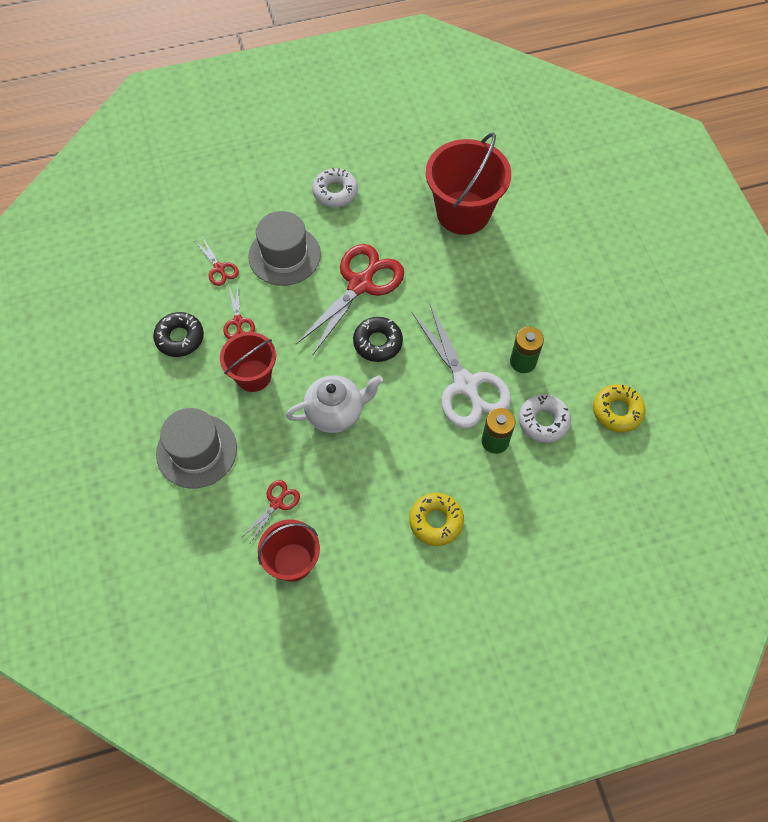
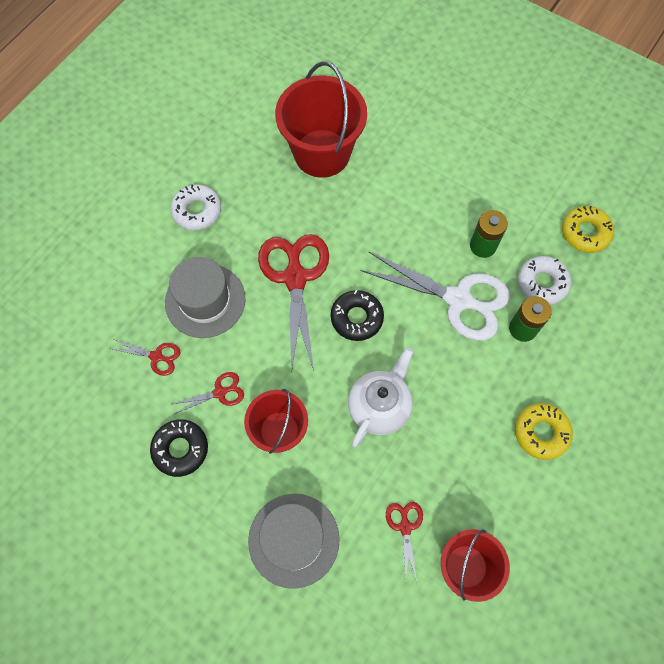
camera: 40 degrees left, 5 degrees up
(238, 322) = (220, 392): red scissors -> red scissors turned 60 degrees counterclockwise

